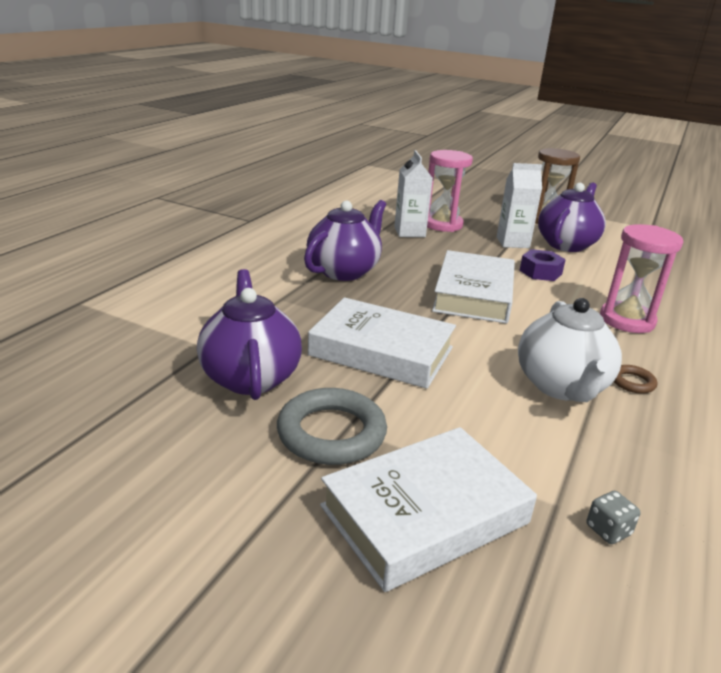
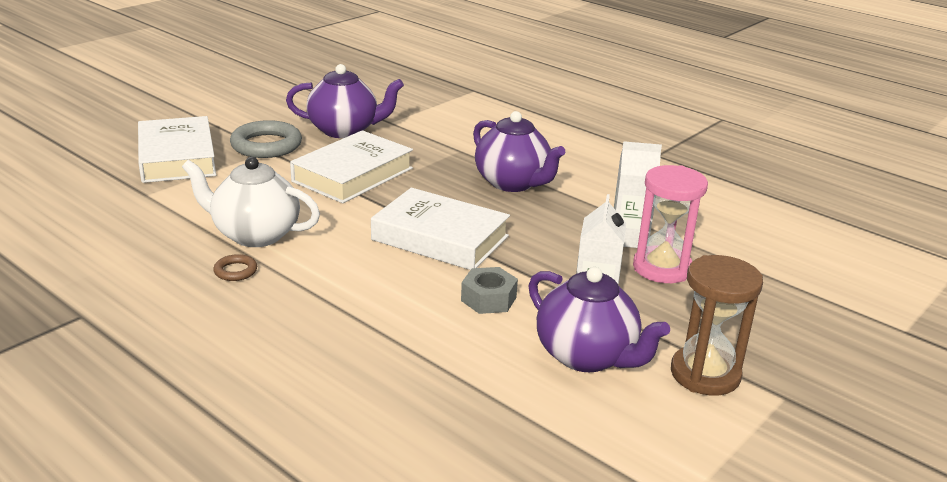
camera: 105 degrees right, 0 degrees up
(540, 272) = (488, 299): purple nut -> grey nut
(608, 530) = (112, 203): grey dice -> none
(627, 320) = (343, 316): pink hourglass -> none

